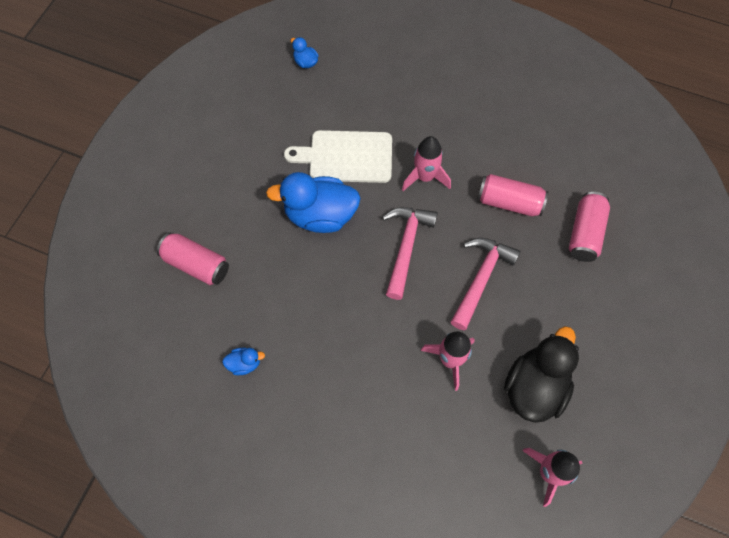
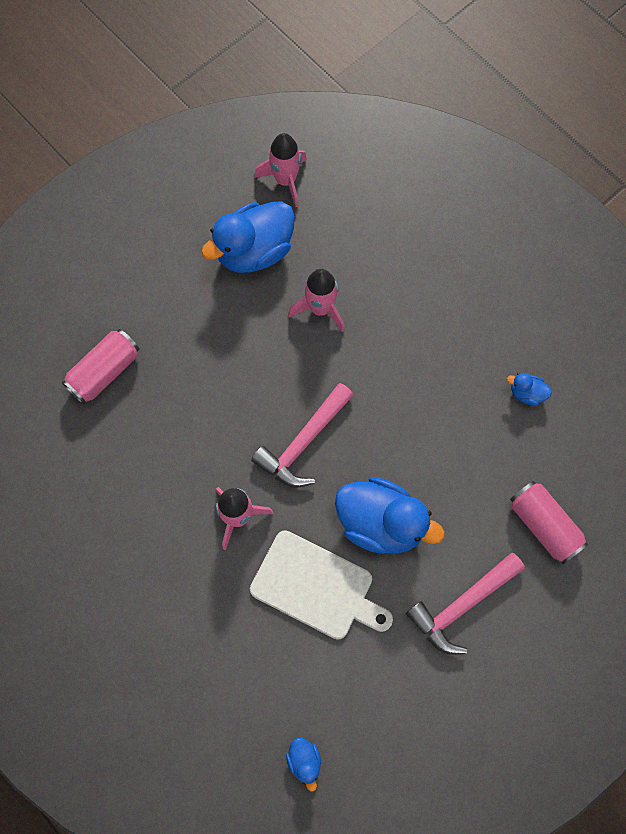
camera: 155 degrees left, 5 degrees up
(481, 279) = (244, 373): pink hammer -> pink hammer (462, 605)
(509, 202) = (162, 443): pink can -> none
(534, 387) = (254, 251): black duck -> blue duck

